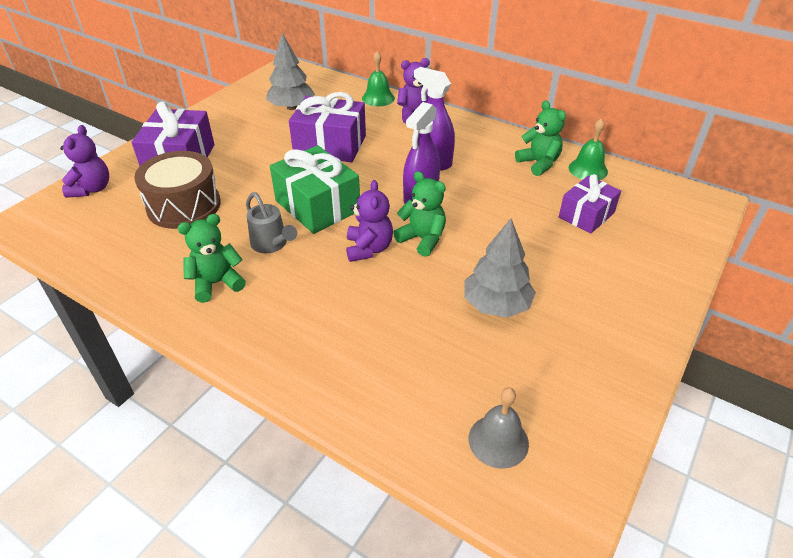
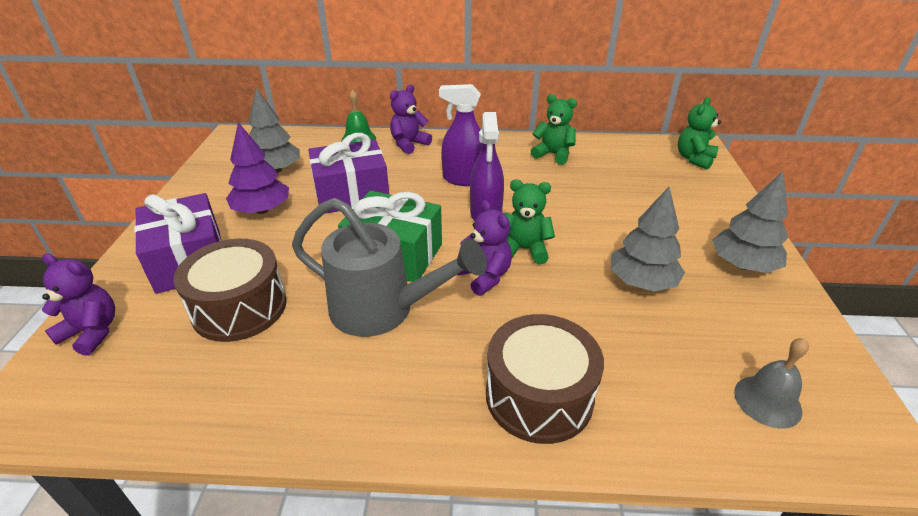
camera: 30 degrees left, 5 degrees down
(92, 189) = (92, 332): purple teddy bear -> purple teddy bear turned 45 degrees counterclockwise
(216, 283) = (359, 376): green teddy bear -> green teddy bear (694, 159)
(255, 138) = (262, 210): none -> purple tree
(271, 244) = (382, 310): grey watering can -> grey watering can, size x1.90
(321, 351) = (539, 396): none -> brown drum
(586, 215) = (630, 183): purple gift -> none
(588, 169) = (594, 148): green bell -> none
(613, 329) = (742, 265): none -> grey tree

